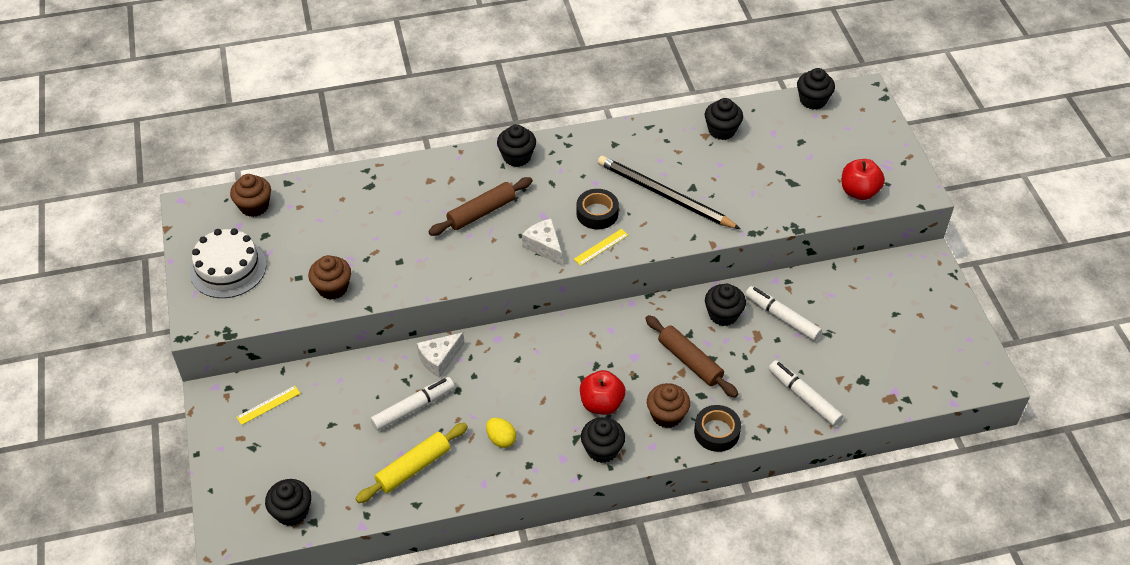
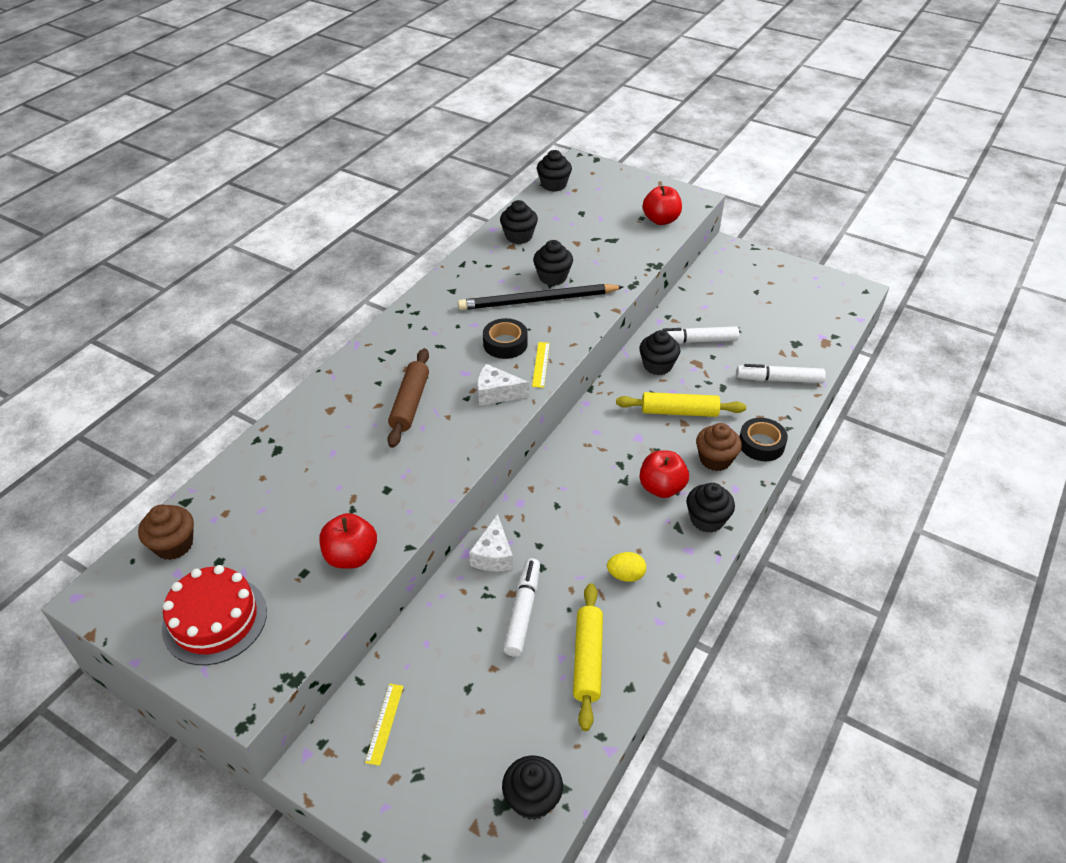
camera: 45 degrees left, 5 degrees down
(228, 268) = (215, 620): white cake -> red cake
(332, 288) = (351, 556): brown cupcake -> red apple
(517, 157) = (385, 345): black cupcake -> black cupcake (552, 277)
(690, 361) = (679, 412): brown rolling pin -> yellow rolling pin

